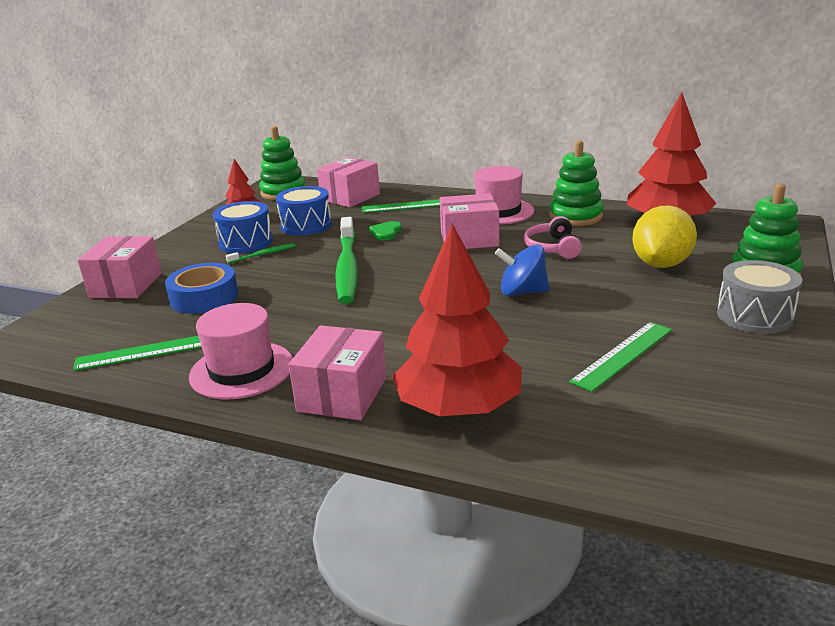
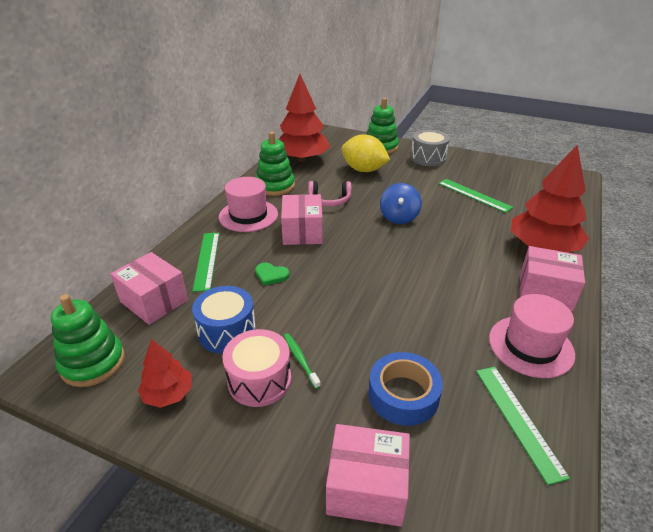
camera: 90 degrees left, 10 degrees up
(246, 242) = (259, 380): blue drum -> pink drum
(347, 267) = (345, 296): green toothbrush -> none

